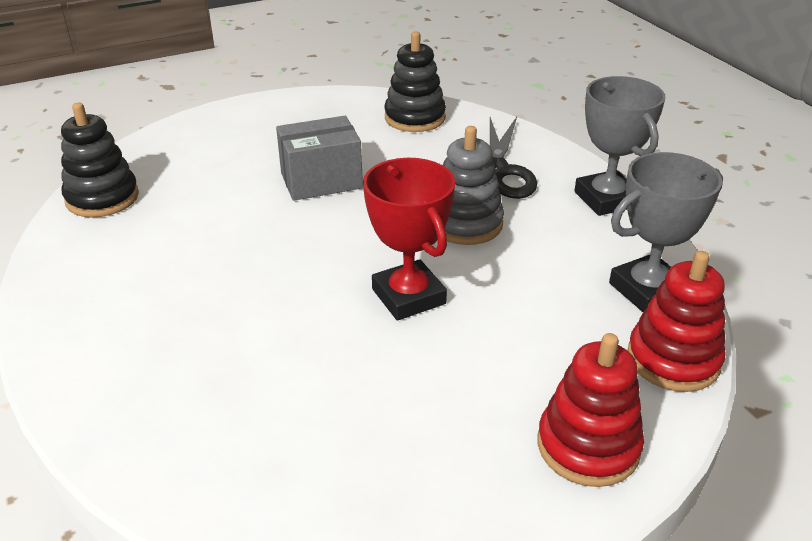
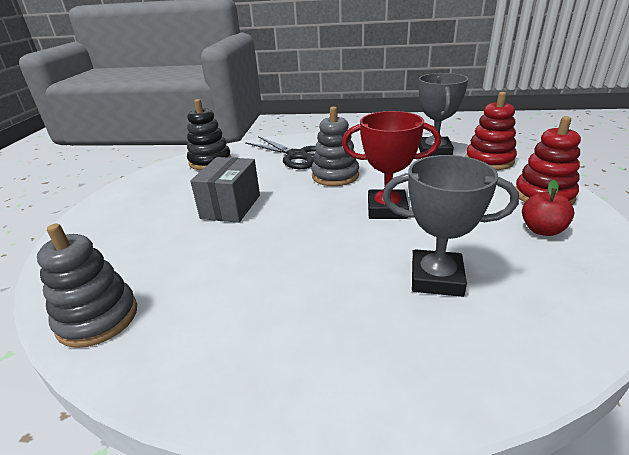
camera: 55 degrees left, 5 degrees down
(102, 198) = (98, 318): black stacking toy -> grey stacking toy
(465, 457) = (542, 230): none -> red apple
(606, 199) = (355, 139): grey trophy -> grey trophy (436, 278)

